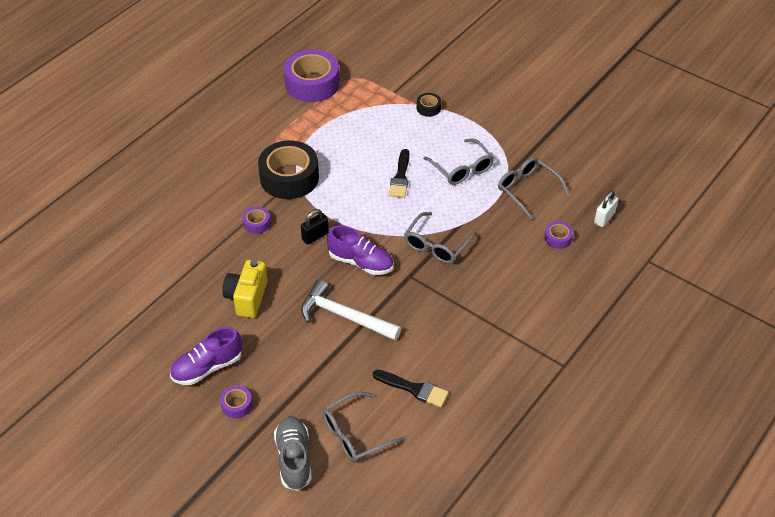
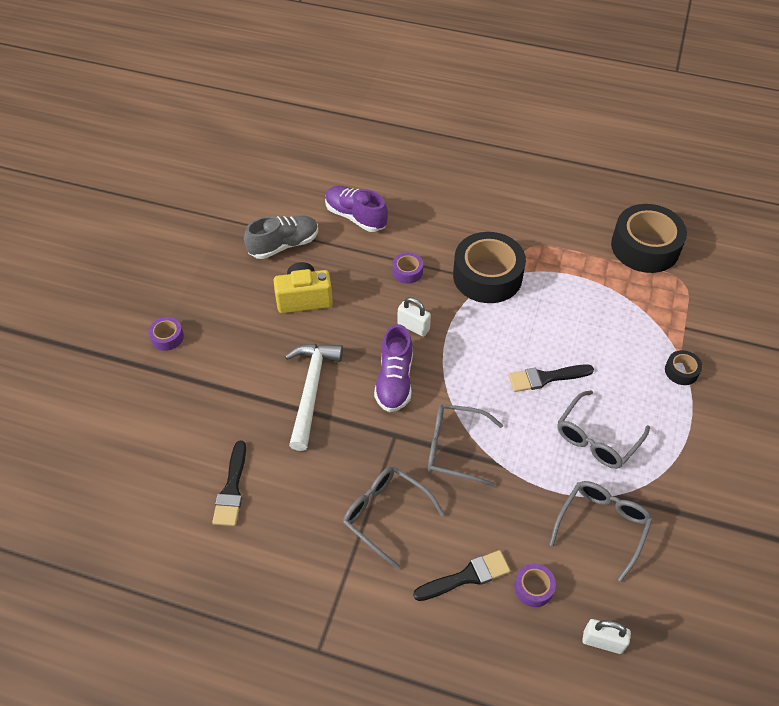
camera: 70 degrees right, 5 degrees up
(207, 367) = (206, 298): purple shoe -> purple shoe (356, 217)
(294, 459) = (113, 406): grey shoe -> grey shoe (284, 245)
(312, 84) = (645, 247): purple tape -> black tape
(315, 236) = (413, 327): black padlock -> white padlock
(355, 434) = (156, 451): grey glasses -> grey glasses (385, 515)
(538, 270) = (466, 576): none -> black brush

